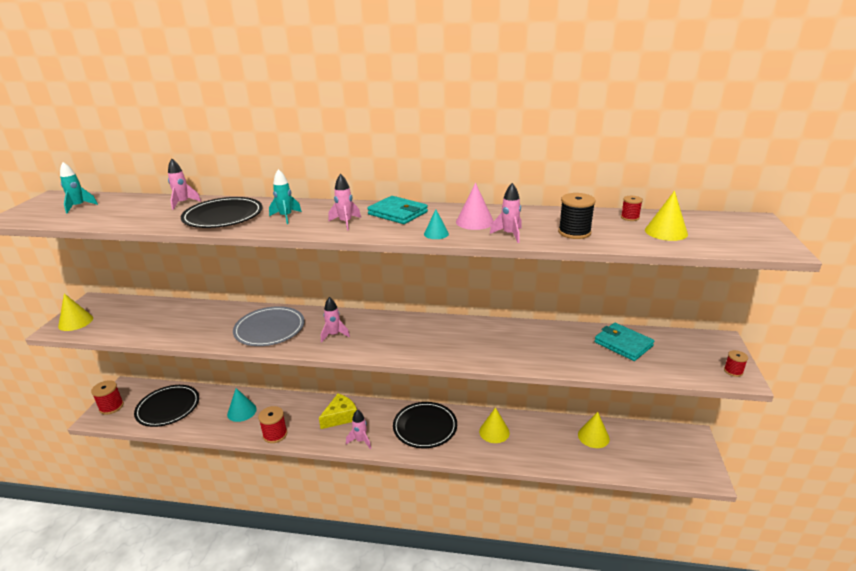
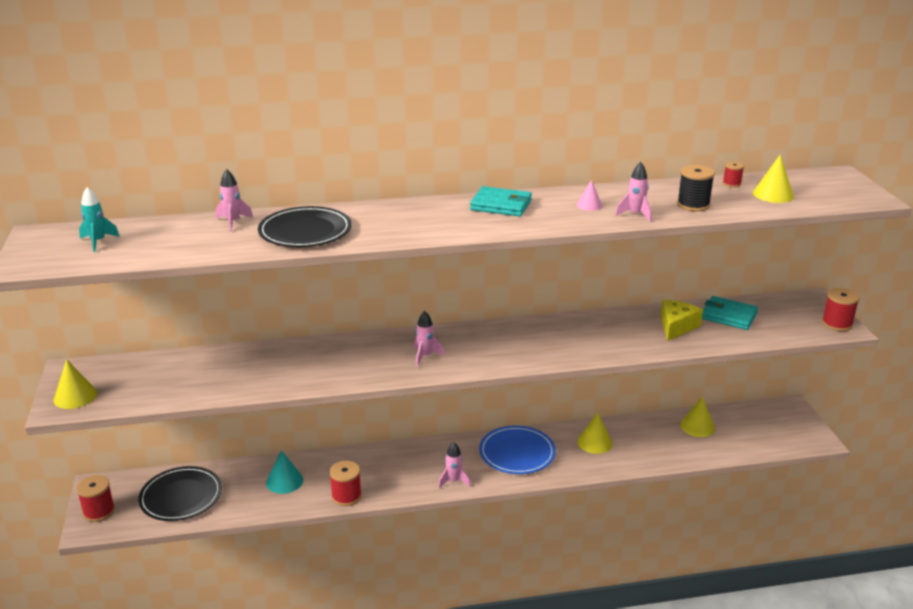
camera: 20 degrees left, 0 degrees up
(269, 329) = (342, 362): grey plate -> none
(286, 217) = (381, 223): turquoise rocket -> none
(340, 417) = (413, 462): yellow cheese -> yellow cheese (676, 326)
(345, 223) = (456, 222): pink rocket -> none
(425, 427) = (517, 453): black plate -> blue plate
(436, 234) = (563, 222): turquoise cone -> none
(474, 222) = (589, 205): pink cone -> pink cone, size x0.63
(733, 371) = (837, 324): red spool -> red spool, size x1.71

